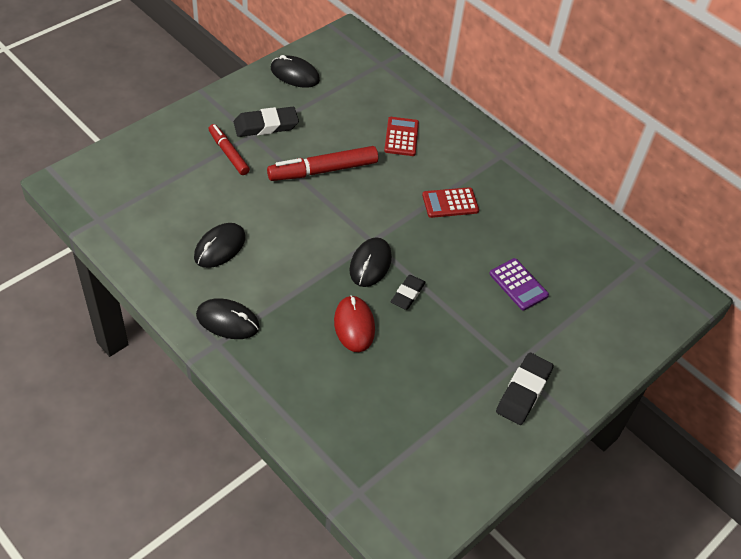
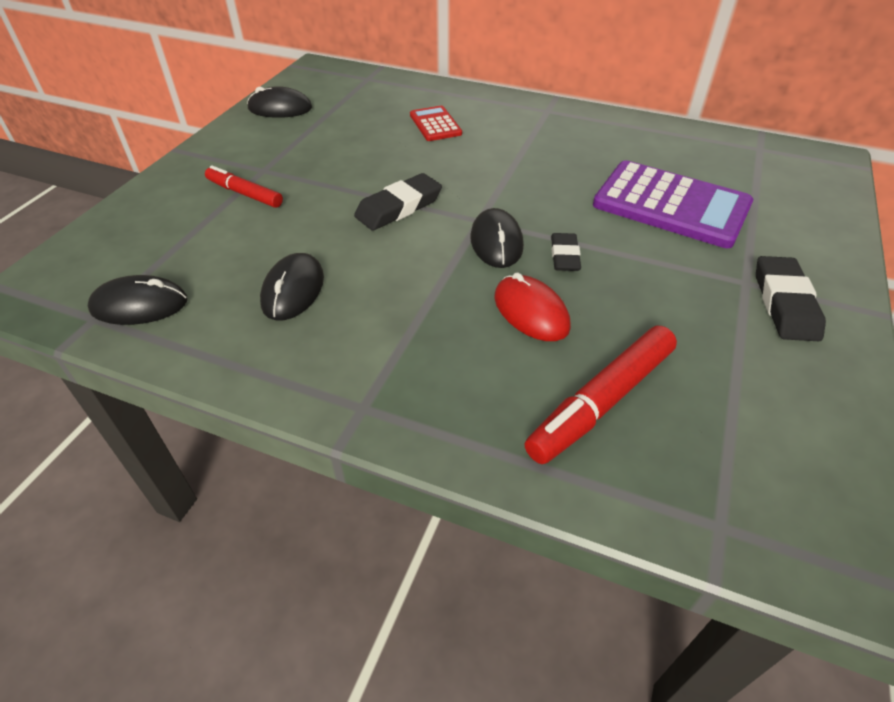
camera: 20 degrees left, 5 degrees down
(227, 321) = (360, 372): black mouse -> black mouse (139, 305)
(266, 125) = (275, 157): black eraser -> black eraser (399, 207)
(323, 170) = (371, 175): red marker -> red marker (601, 402)
(450, 203) = (534, 160): red calculator -> none
(518, 284) = (671, 205): purple calculator -> purple calculator, size x1.98

